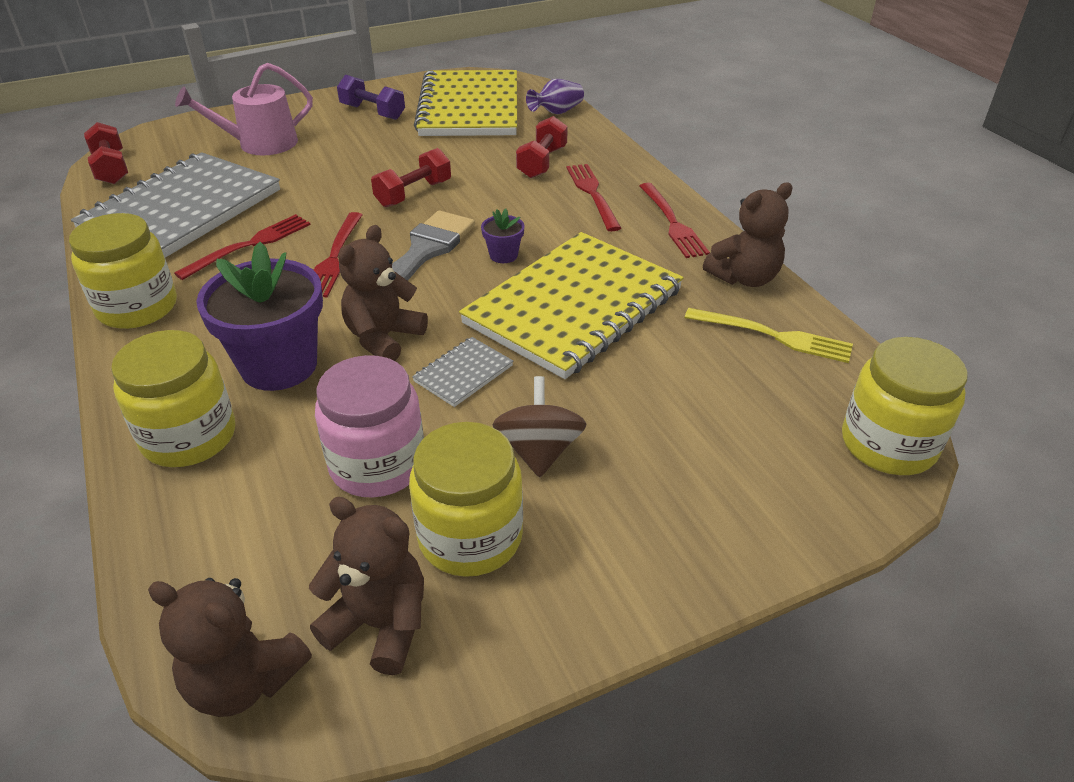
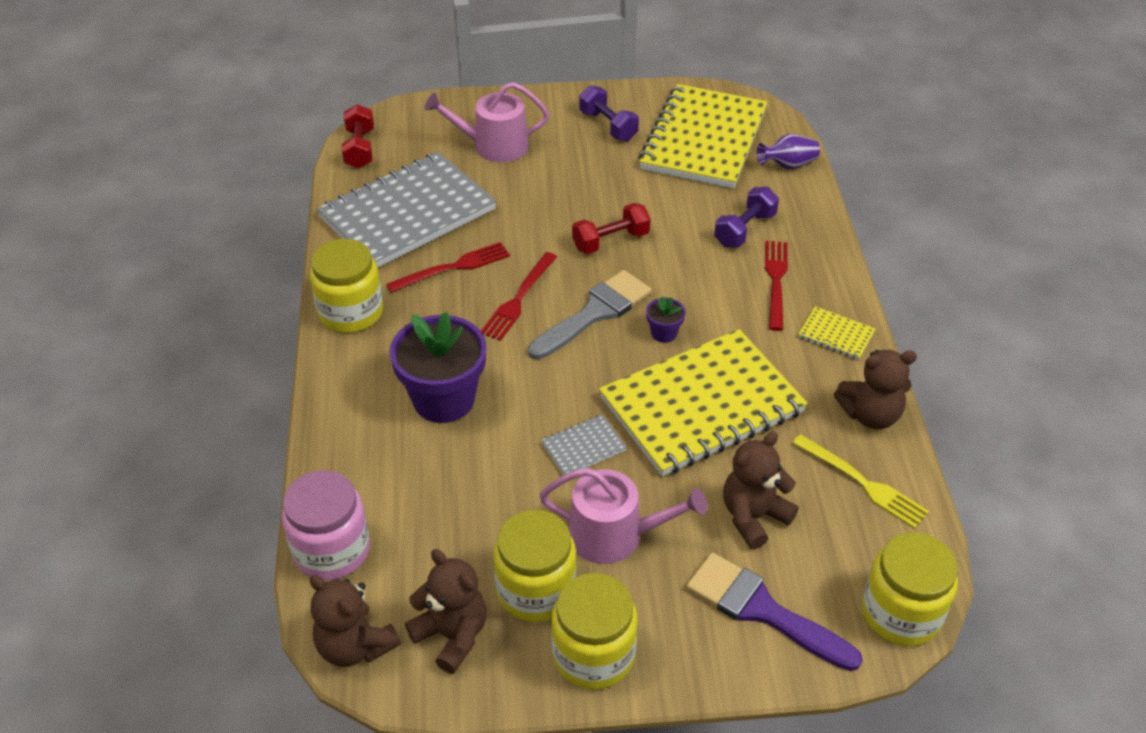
camera: 20 degrees right, 5 degrees up
(189, 437) = (363, 446): yellow jar -> yellow jar (593, 654)
(377, 465) = (490, 511): pink jar -> pink jar (332, 550)
(383, 338) = (532, 395): brown teddy bear -> brown teddy bear (753, 517)
(539, 451) = (614, 535): brown spinning top -> pink watering can
(542, 162) = (744, 230): red dumbbell -> purple dumbbell
(673, 223) = (836, 335): red fork -> yellow notebook
(743, 483) = (761, 610): none -> purple brush

